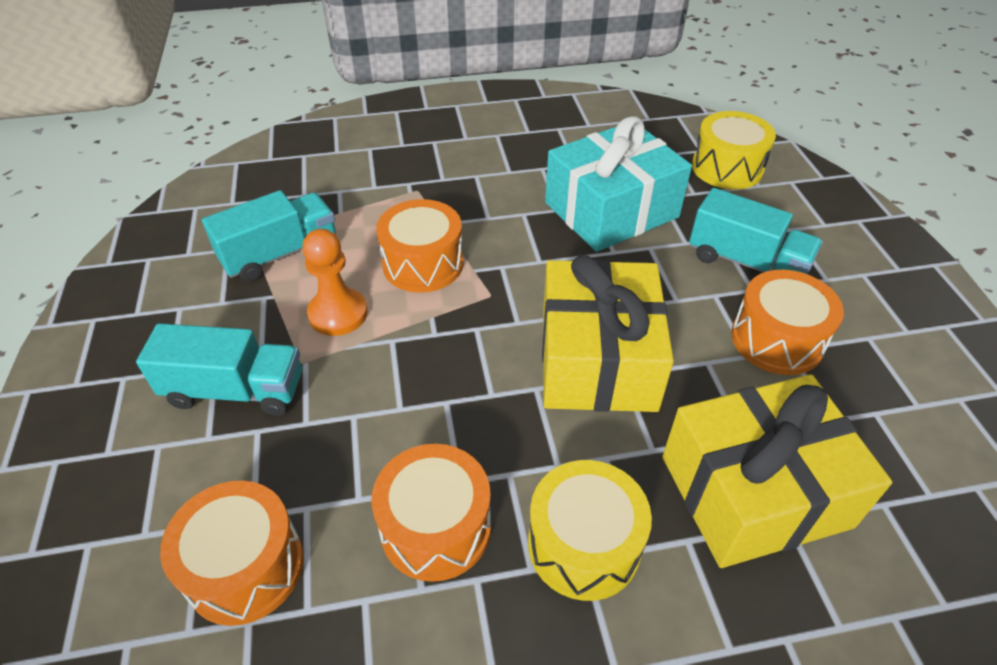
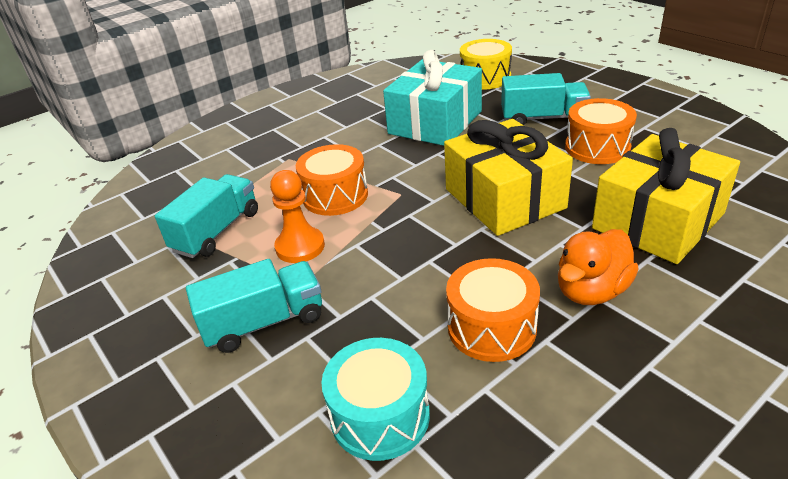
camera: 25 degrees left, 10 degrees down
(245, 567) = (380, 416): orange drum -> turquoise drum
(584, 544) = (591, 291): yellow drum -> orange duck

